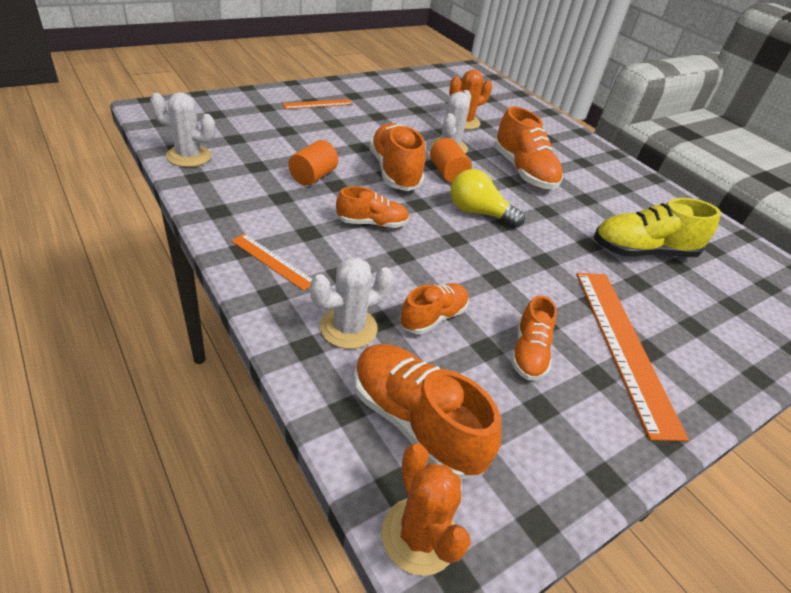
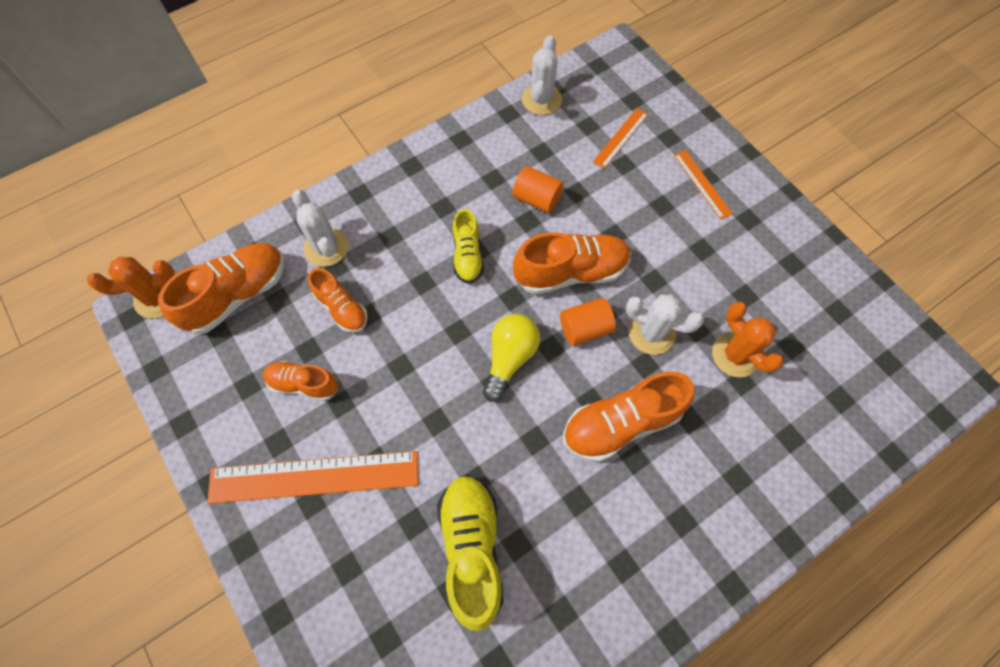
camera: 95 degrees right, 25 degrees up
(272, 261) = (399, 187): orange ruler -> orange ruler (621, 138)
(372, 223) = (467, 255): orange shoe -> yellow shoe

